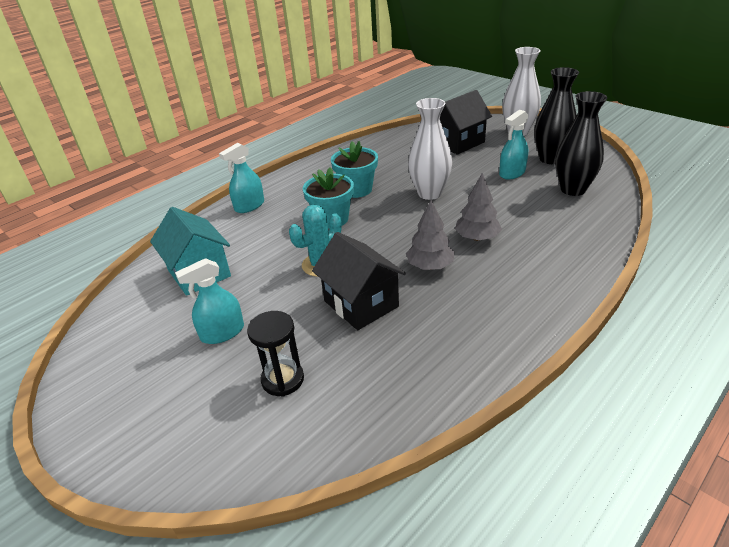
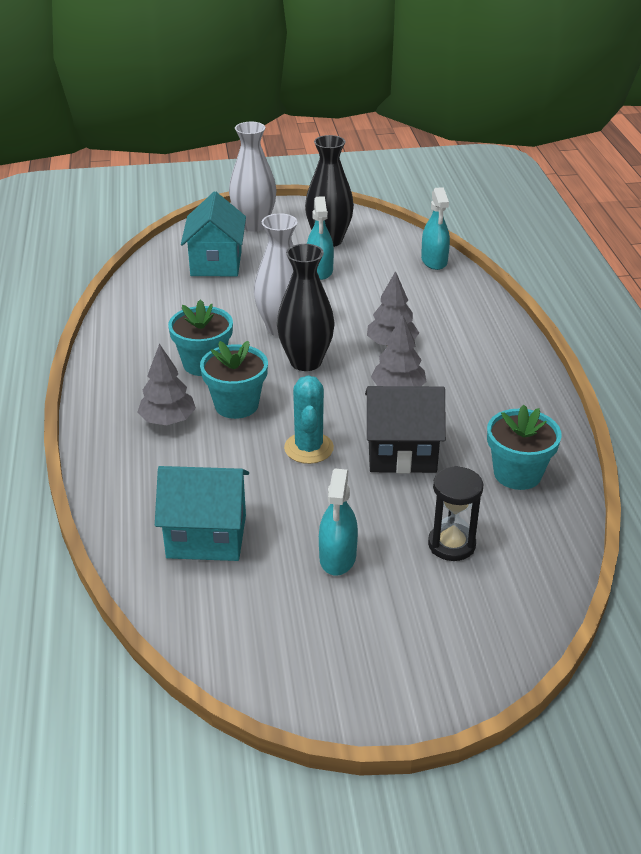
camera: 55 degrees left, 0 degrees up
(249, 206) = (117, 447): turquoise spray bottle -> turquoise spray bottle (434, 261)
(290, 207) = (168, 420): none -> grey tree
(404, 373) = (517, 474): none -> turquoise flower pot
(458, 143) = (216, 263): black house -> turquoise house
(573, 189) = (392, 261): black vase -> black vase (306, 362)

